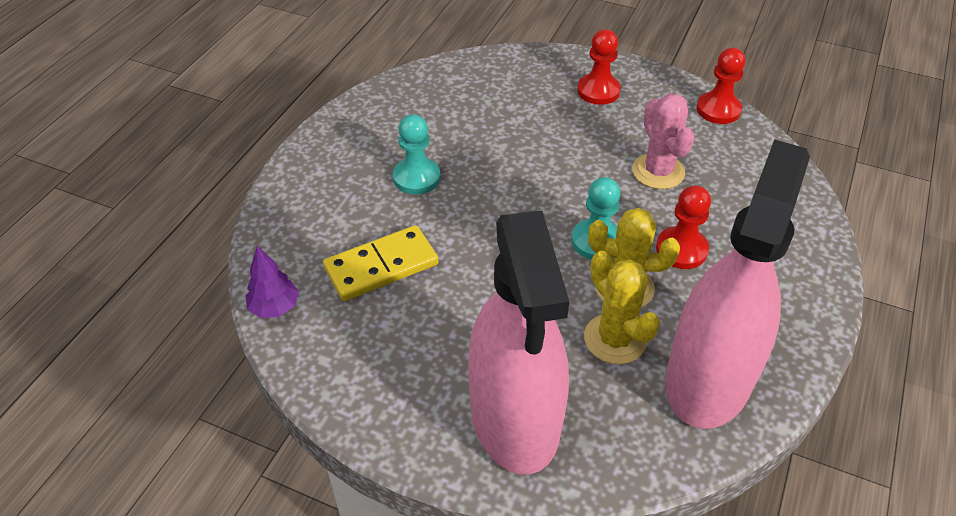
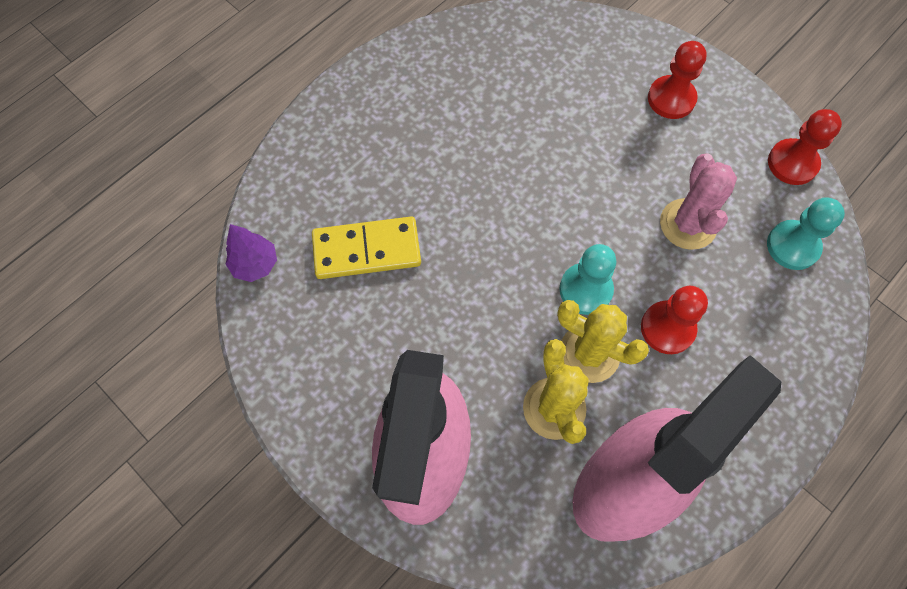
camera: 20 degrees right, 20 degrees up
(416, 177) = (439, 155): turquoise pawn -> turquoise pawn (792, 246)

